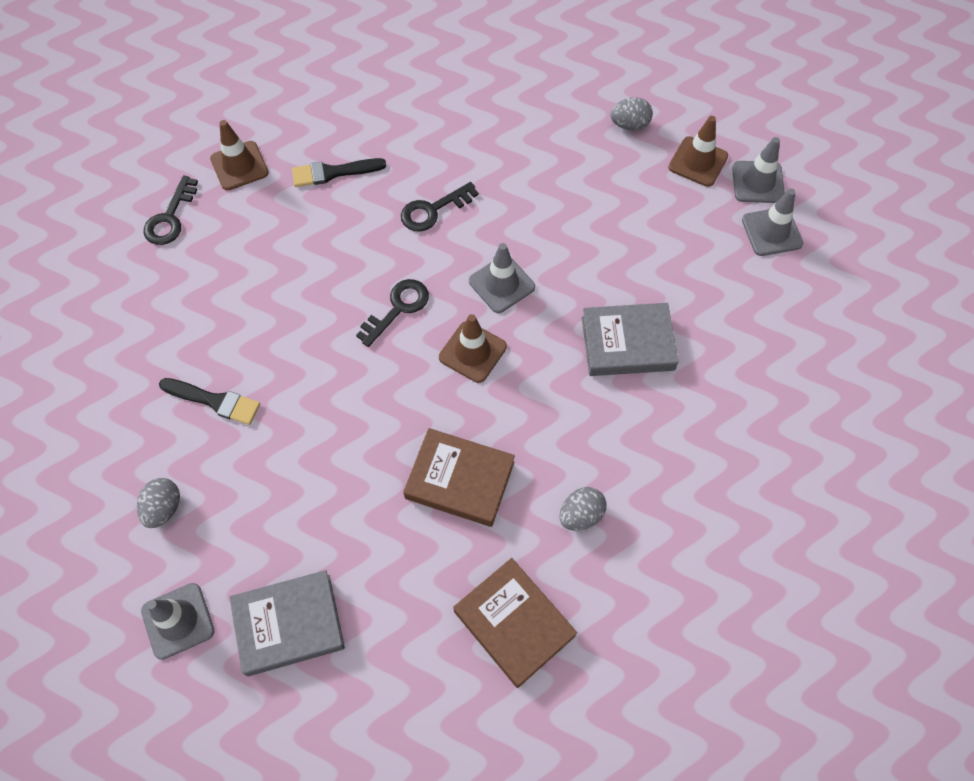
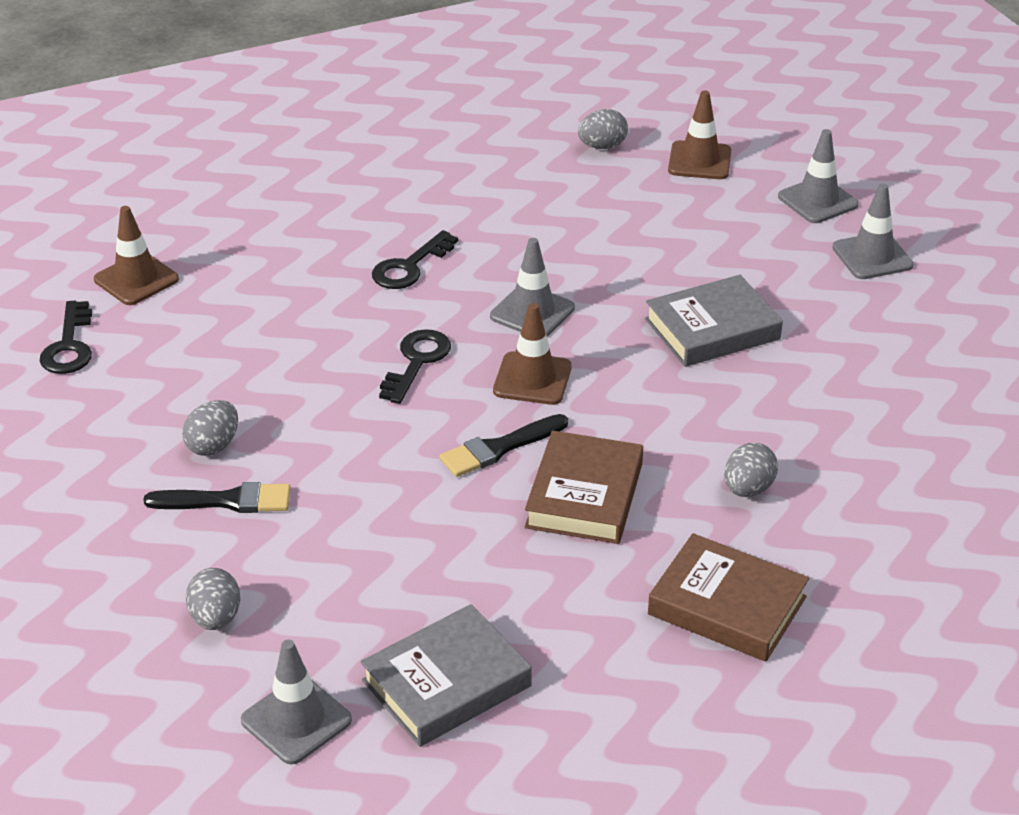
camera: 20 degrees left, 25 degrees down
(226, 345) = (213, 446): none -> grey egg
(333, 172) = (264, 260): black brush -> black brush (499, 448)
(460, 480) = (584, 495): brown book -> brown book turned 75 degrees counterclockwise
(758, 182) = (777, 164): grey traffic cone -> grey traffic cone (872, 256)

